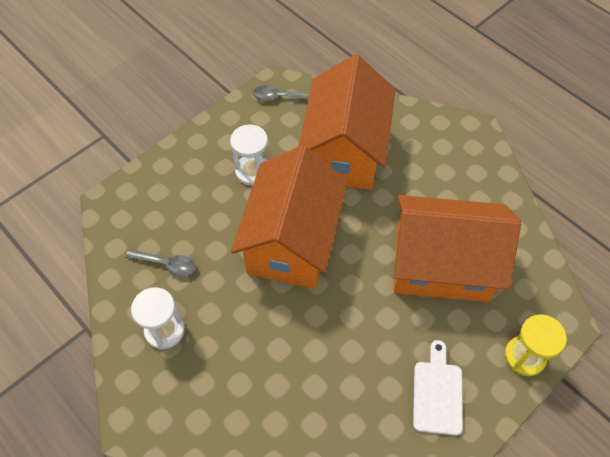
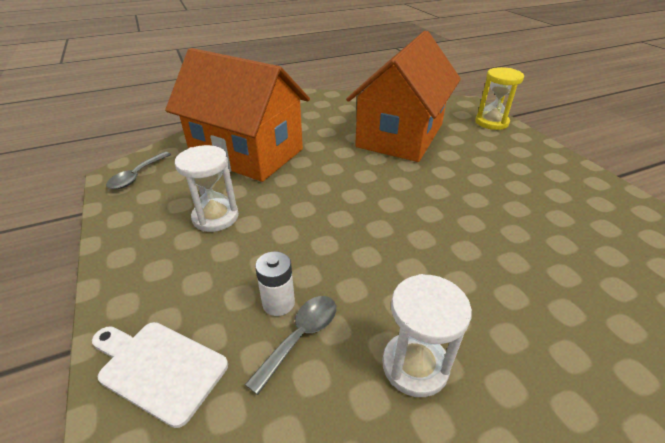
camera: 70 degrees left, 20 degrees down
(188, 243) = (278, 303): none -> white battery
(292, 242) = (331, 209): orange house -> none
(437, 393) = (523, 164): white cutting board -> white cutting board (158, 368)

